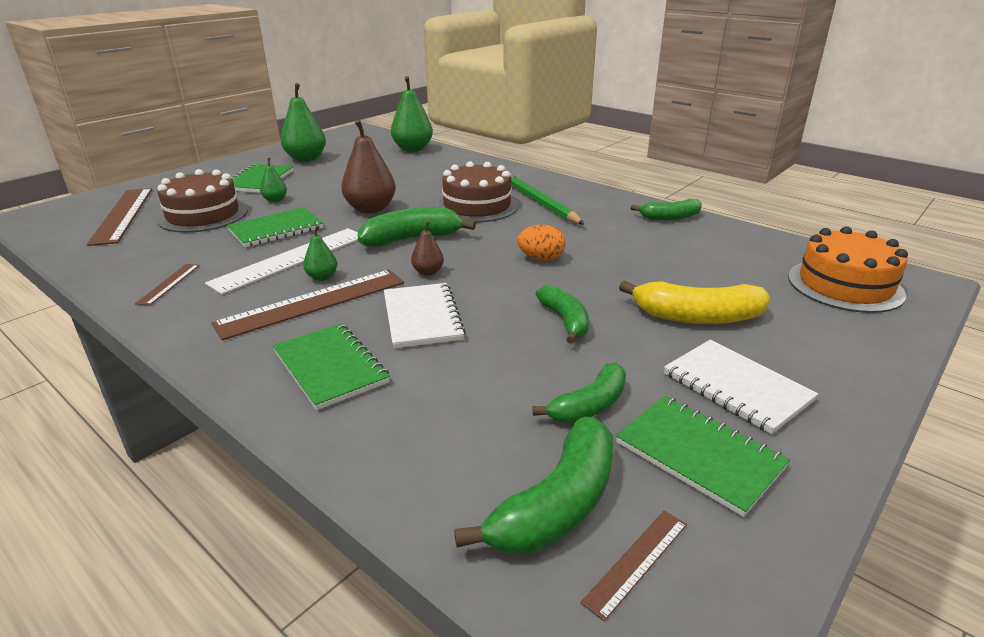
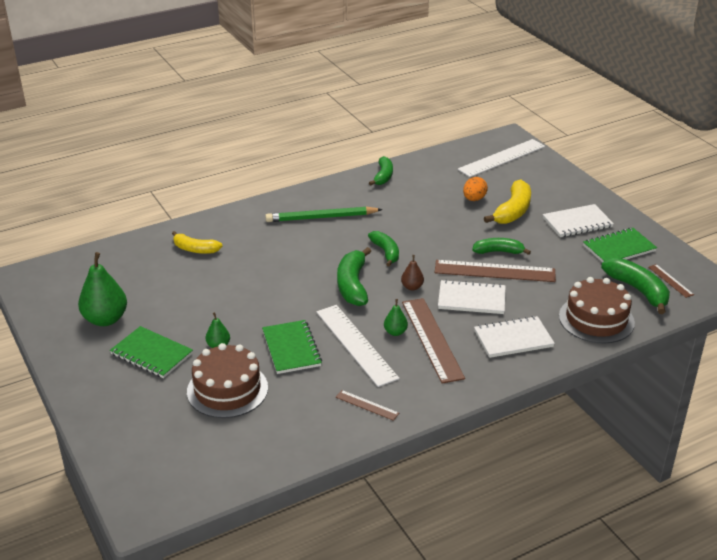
camera: 70 degrees left, 5 degrees up
(122, 215) = (189, 442): brown ruler -> brown ruler (494, 271)
(330, 367) = (513, 339): green notebook -> white notebook
(371, 209) = (279, 296): brown pear -> none
(413, 149) = (133, 251): green pear -> none
(432, 166) = (195, 249): none -> yellow banana
(477, 206) = (308, 245): brown cake -> brown cake (596, 319)
(541, 258) = (417, 240): orange egg -> orange egg (474, 199)
(589, 405) = (577, 265): green banana -> green banana (386, 252)
(845, 285) = (502, 158): orange cake -> white ruler

